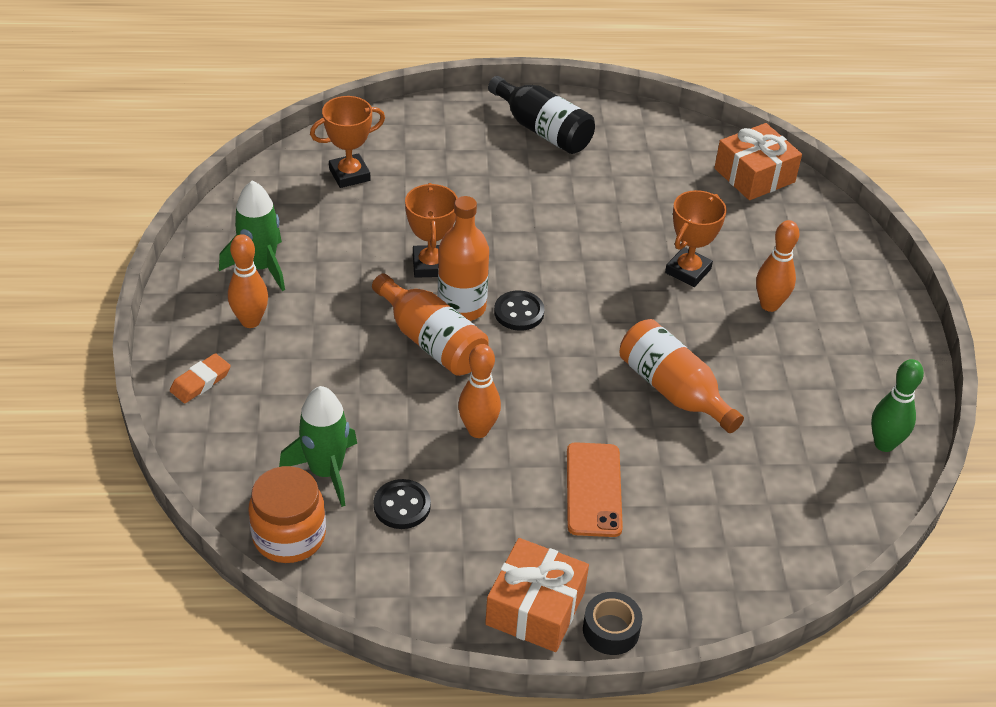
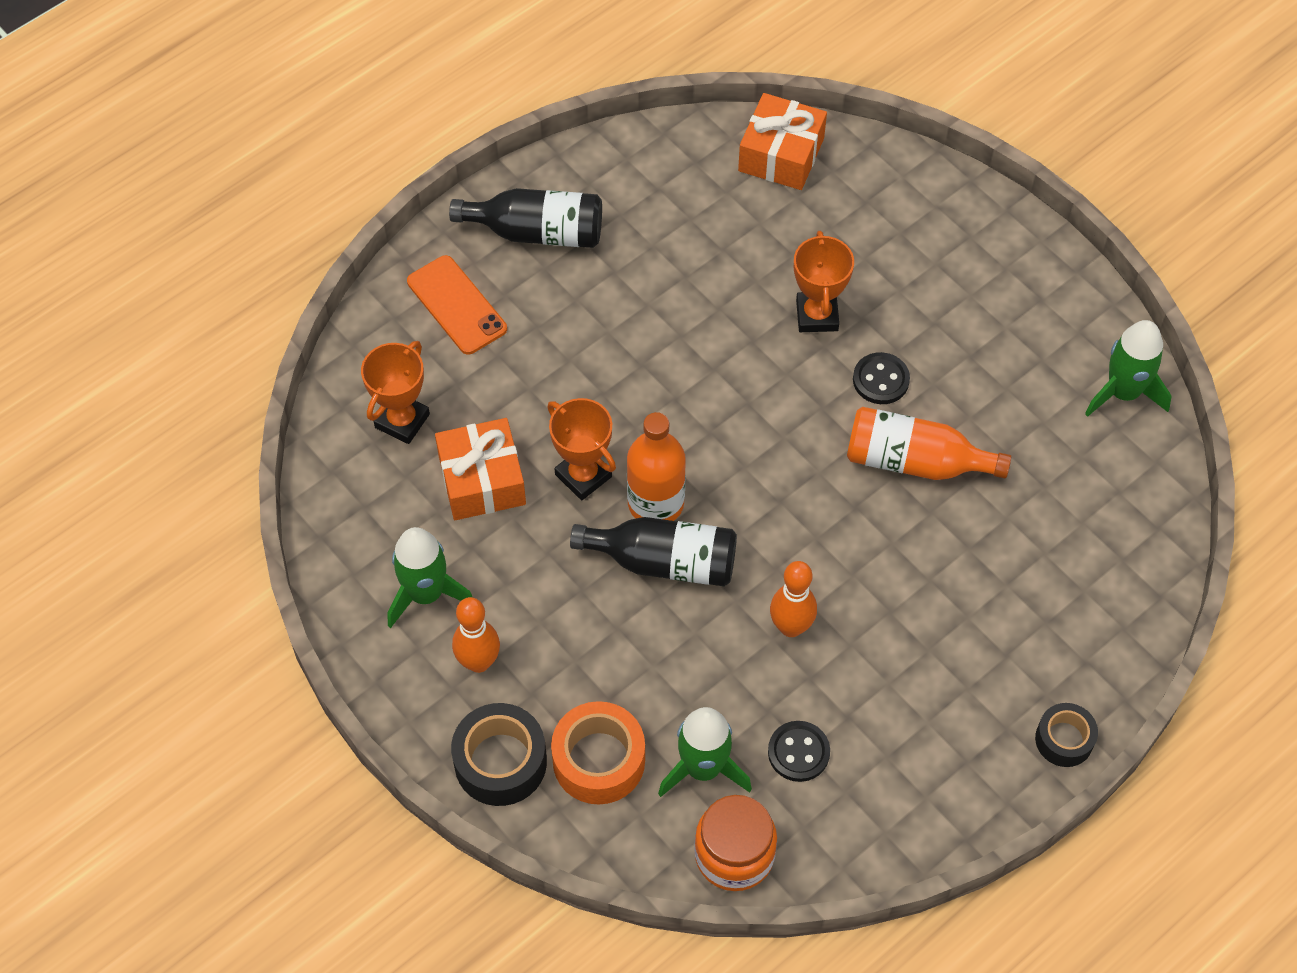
camera: 35 degrees left, 15 degrees up
(200, 382) = (500, 762): orange eraser -> black tape
(263, 422) = (599, 760): none -> orange tape
(432, 341) = (664, 562): orange bottle -> black bottle
(519, 312) = (711, 472): black button -> black button (880, 380)
(535, 608) = (991, 765): orange gift -> orange gift (482, 480)
(593, 489) = (937, 615): orange phone -> orange phone (456, 305)
(769, 305) = (917, 305): orange bowling pin -> none
(884, 444) = (1123, 392): green bowling pin -> green rocket

